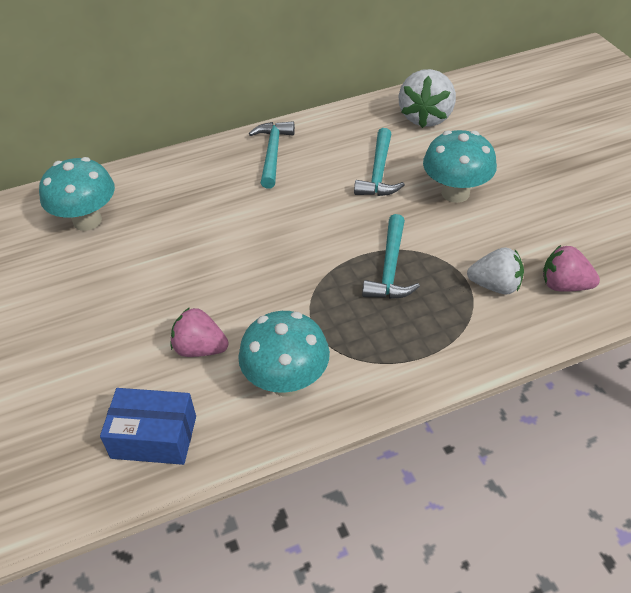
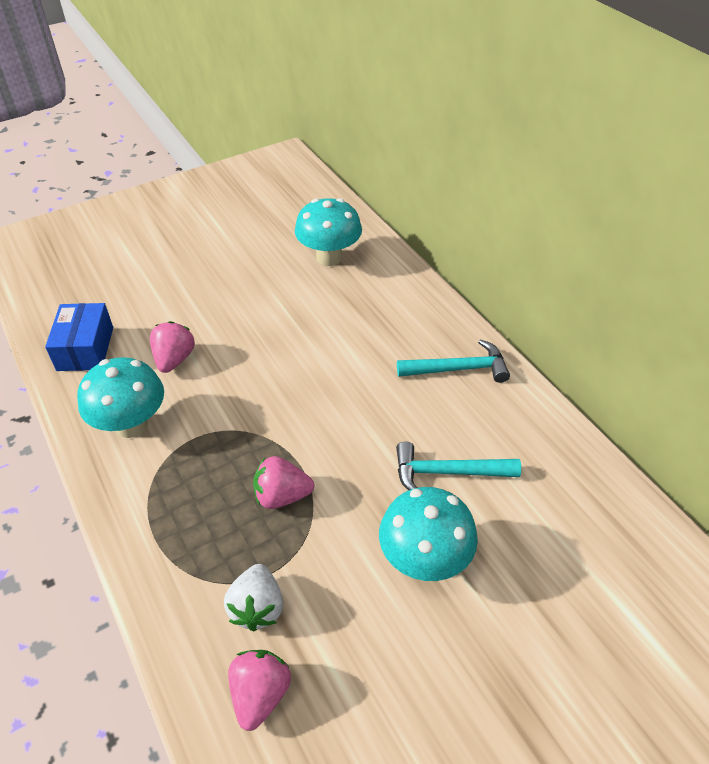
camera: 80 degrees right, 0 degrees up
(390, 268) = (282, 496): turquoise hammer -> pink strawberry
(426, 117) = (582, 518): white strawberry -> none

